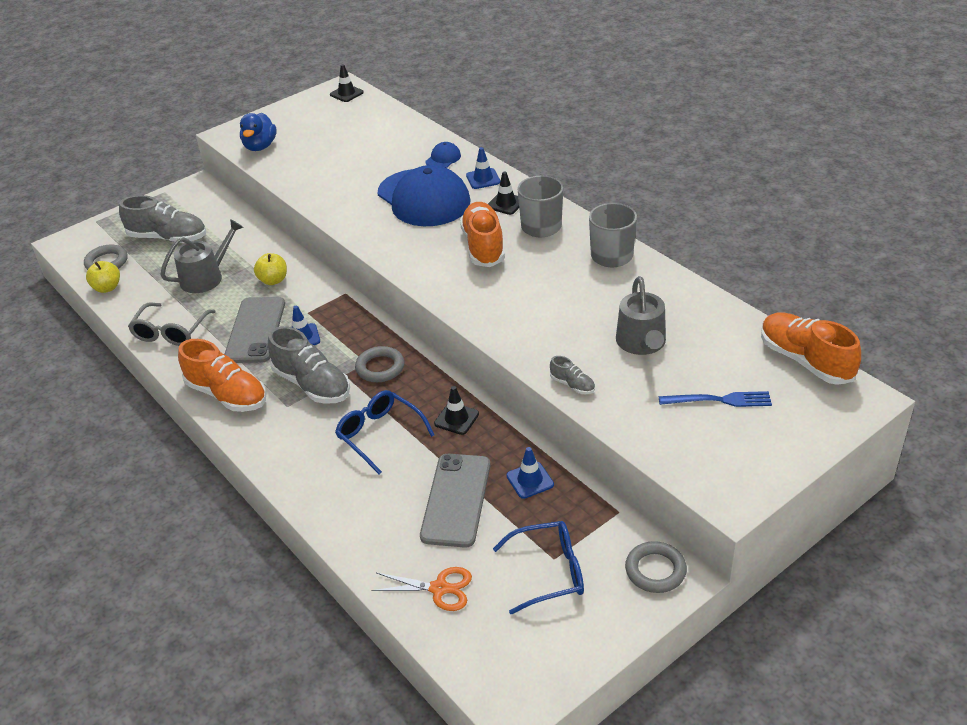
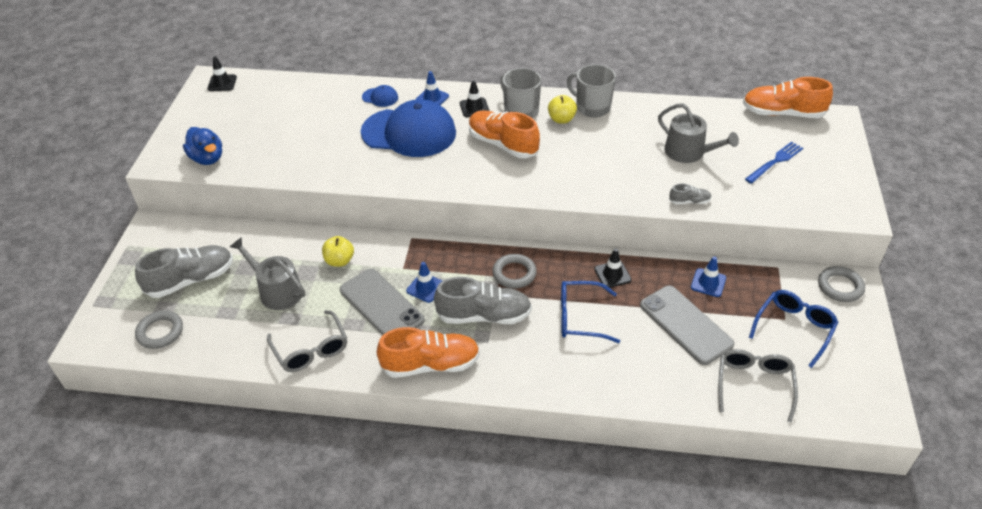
camera: 45 degrees left, 5 degrees up
(107, 288) = (194, 351): yellow apple -> yellow apple (561, 119)
(206, 277) = (277, 291): grey watering can -> grey watering can turned 60 degrees counterclockwise
(439, 588) = (754, 384): orange scissors -> grey glasses
(443, 158) = (380, 97): blue cap -> blue cap turned 120 degrees clockwise

